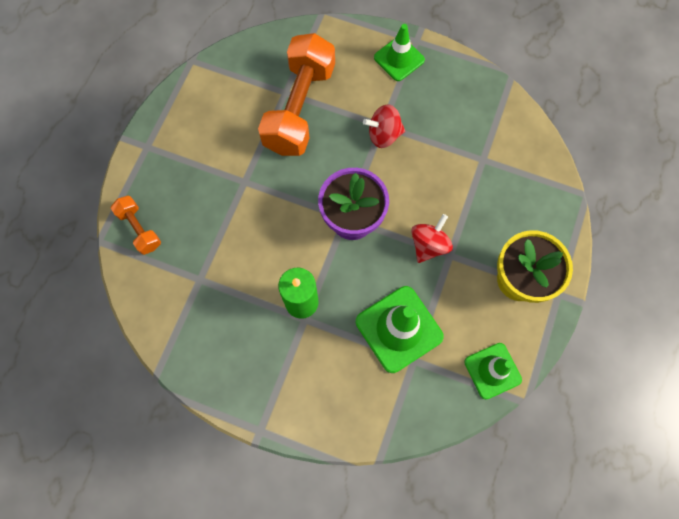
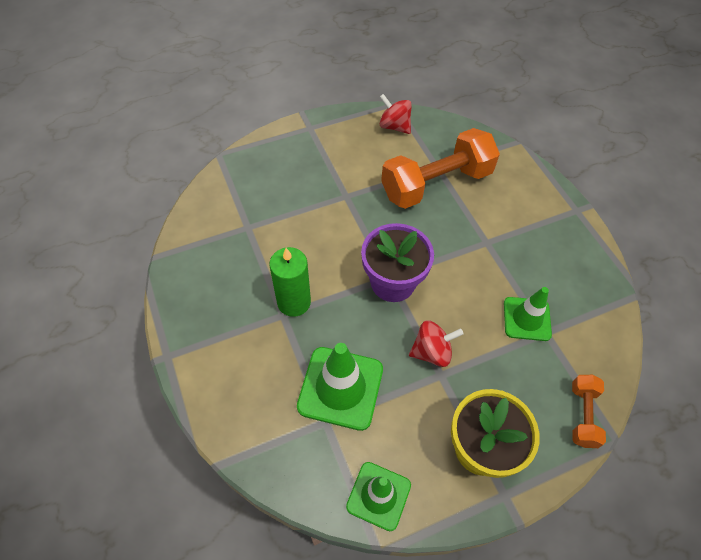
camera: 45 degrees right, 15 degrees down
(140, 229) = (249, 167): orange dumbbell -> orange dumbbell (582, 415)
(384, 135) = (480, 249): red spinning top -> red spinning top (394, 126)
(399, 59) = (549, 211): green traffic cone -> green traffic cone (527, 319)

